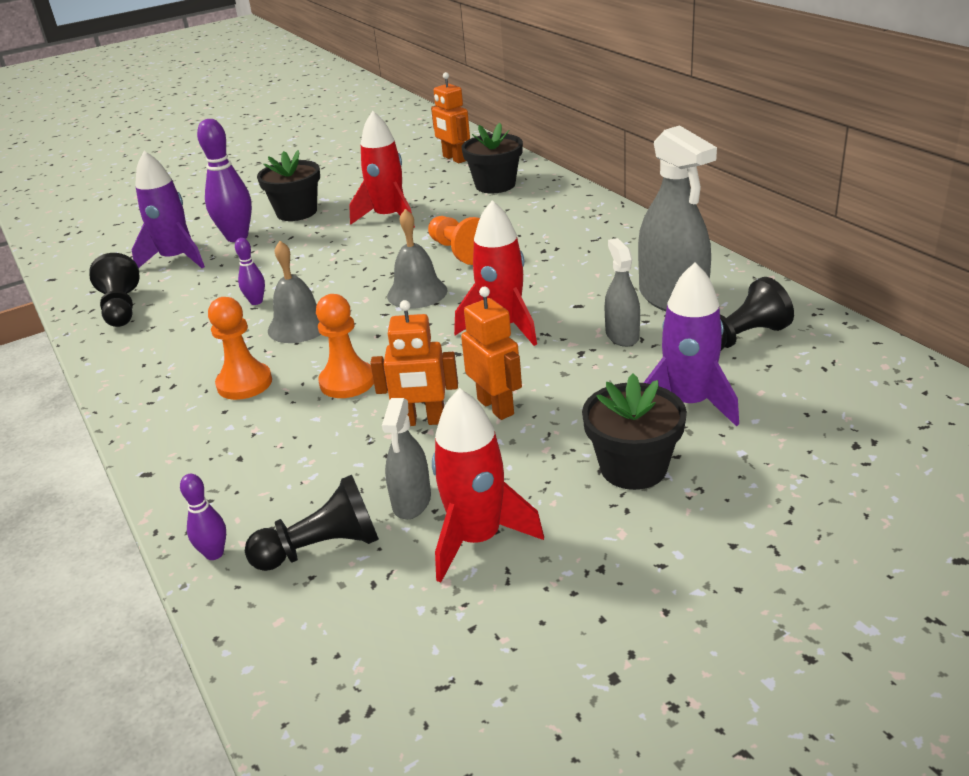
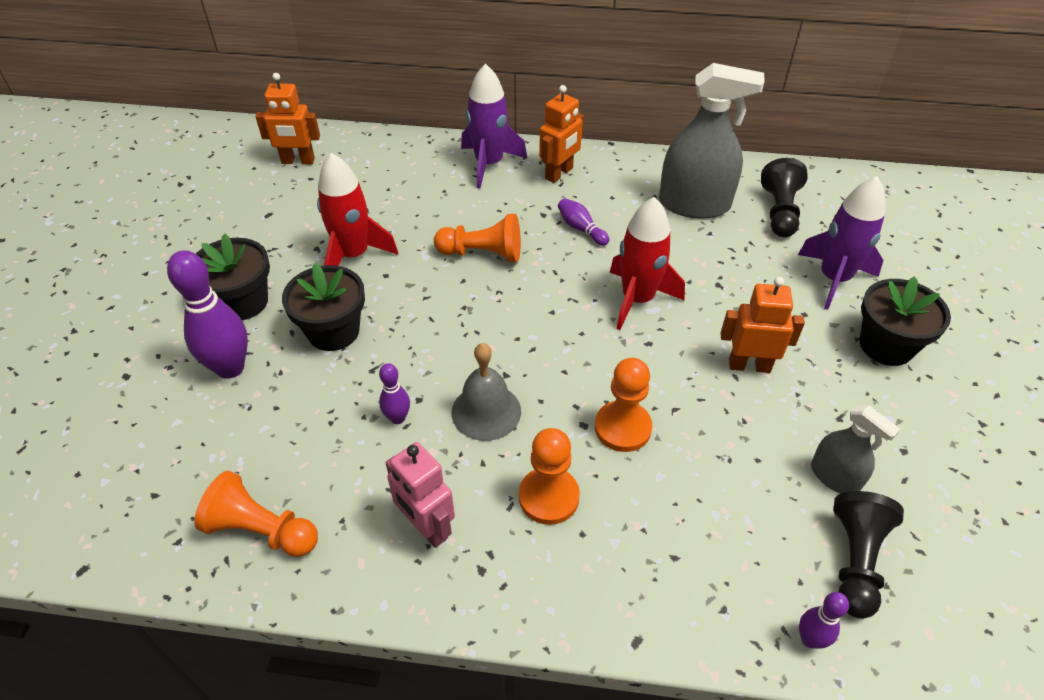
camera: 55 degrees left, 15 degrees up
(121, 308) = (261, 530): black pawn -> orange pawn
(173, 354) = (426, 527): none -> pink robot
(176, 259) = (208, 436): purple rocket -> purple rocket (489, 164)
(417, 293) = (522, 313): grey bell -> none
(422, 421) = (730, 414): orange robot -> orange robot (559, 174)
(477, 539) = (908, 465): red rocket -> none
(495, 185) = (390, 171): black flower pot -> black flower pot (333, 331)
(551, 270) = (581, 229): none -> purple bowling pin
(622, 335) = (718, 254): grey spray bottle -> none

